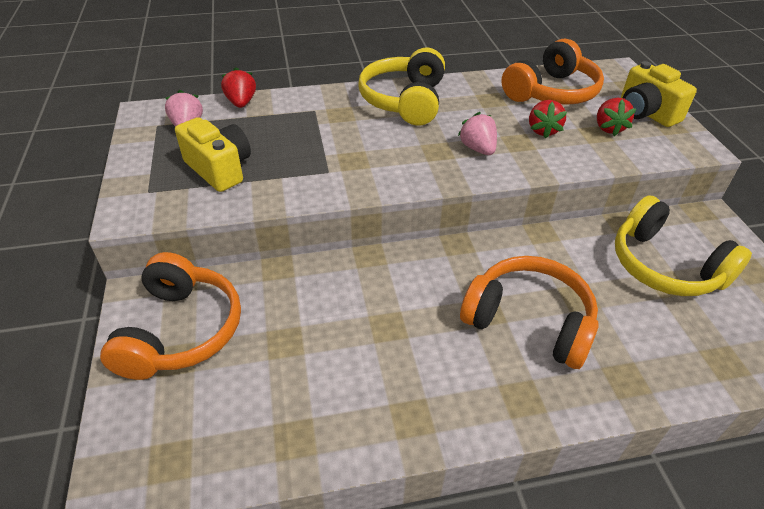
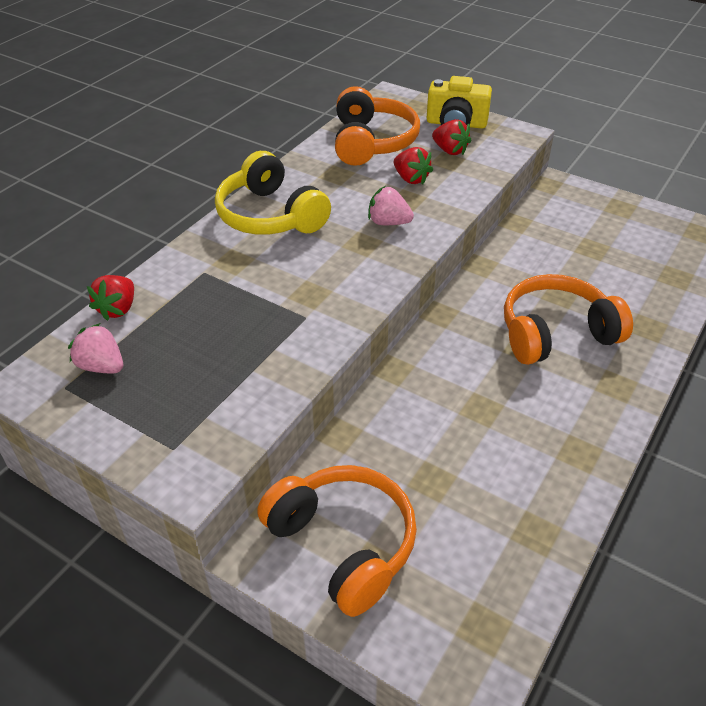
camera: 45 degrees left, 0 degrees up
(219, 169) = (207, 381): yellow camera -> none
(241, 103) = (118, 309): red strawberry -> red strawberry turned 105 degrees counterclockwise
(665, 266) = (577, 237): yellow headphones -> none

